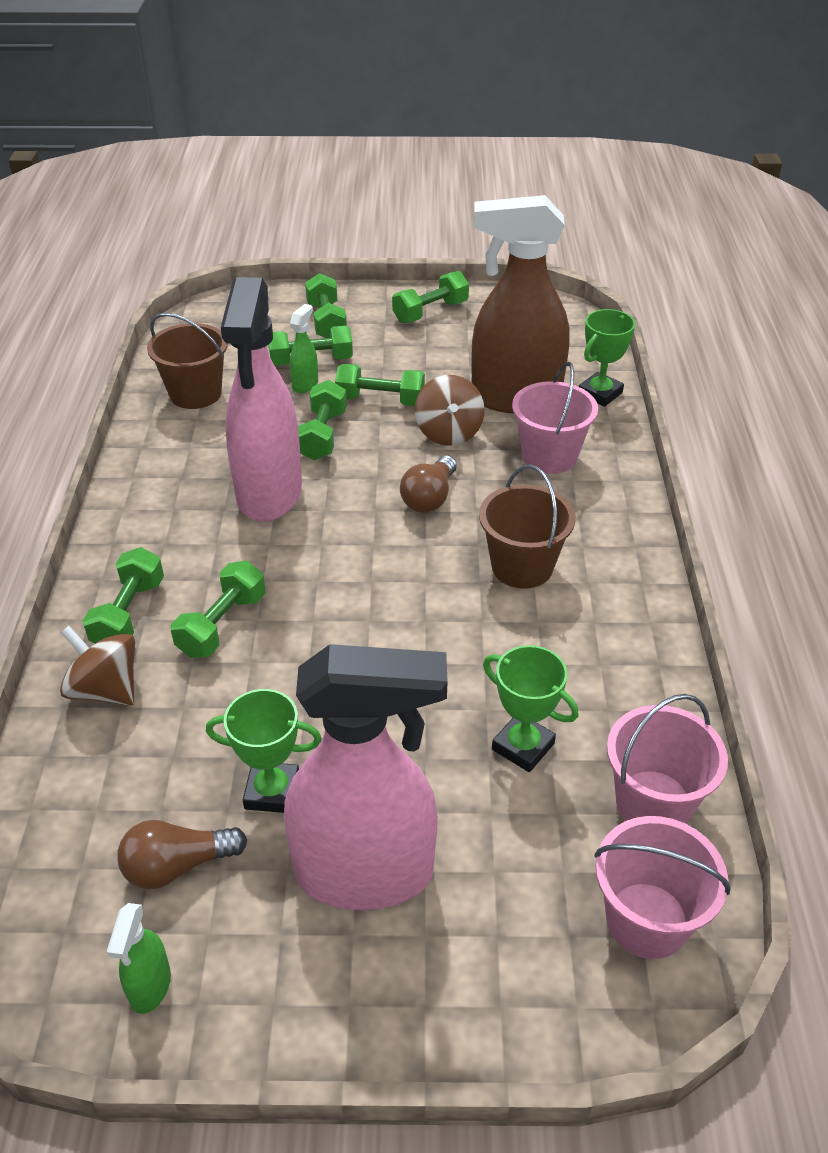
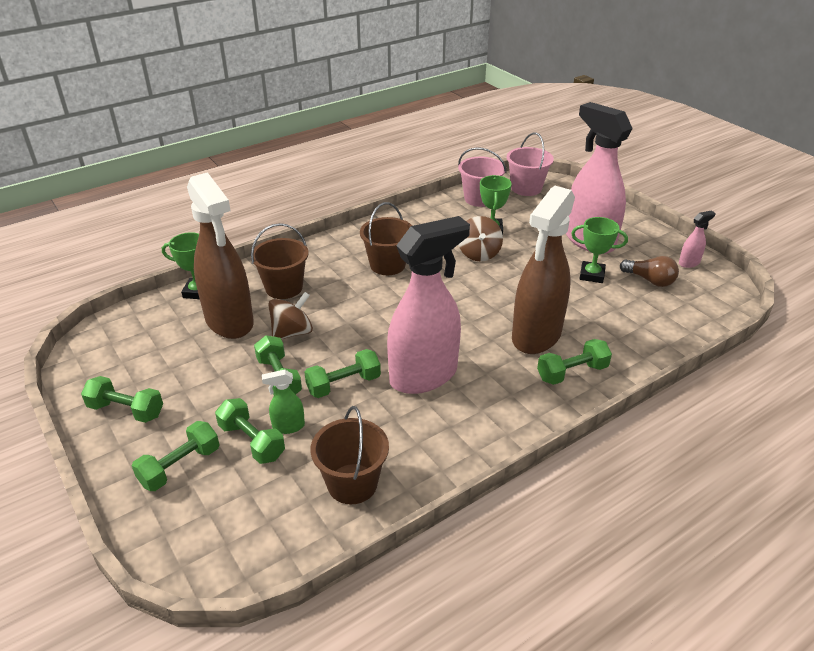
camera: 125 degrees left, 5 degrees down
(105, 689) = (618, 349): brown spinning top -> brown spinning top (479, 253)
(150, 986) = (689, 263): green spray bottle -> pink spray bottle
(222, 625) = (536, 336): green dumbbell -> brown spray bottle
(272, 791) = (591, 275): green trophy -> green trophy turned 45 degrees counterclockwise
(429, 498) = (363, 313): brown light bulb -> none
(549, 456) = (284, 288): pink bucket -> brown bucket

